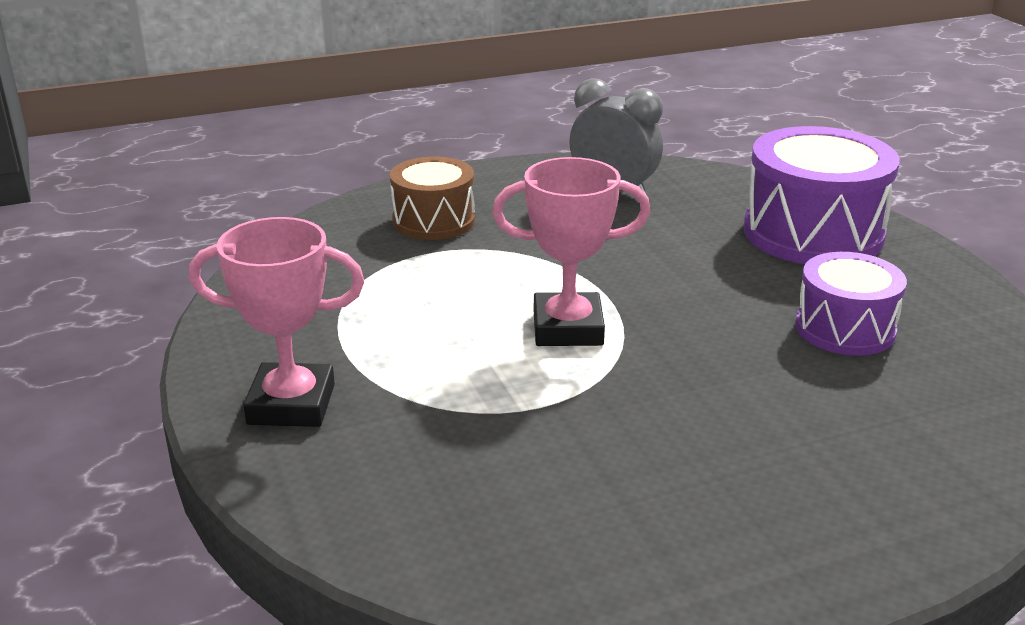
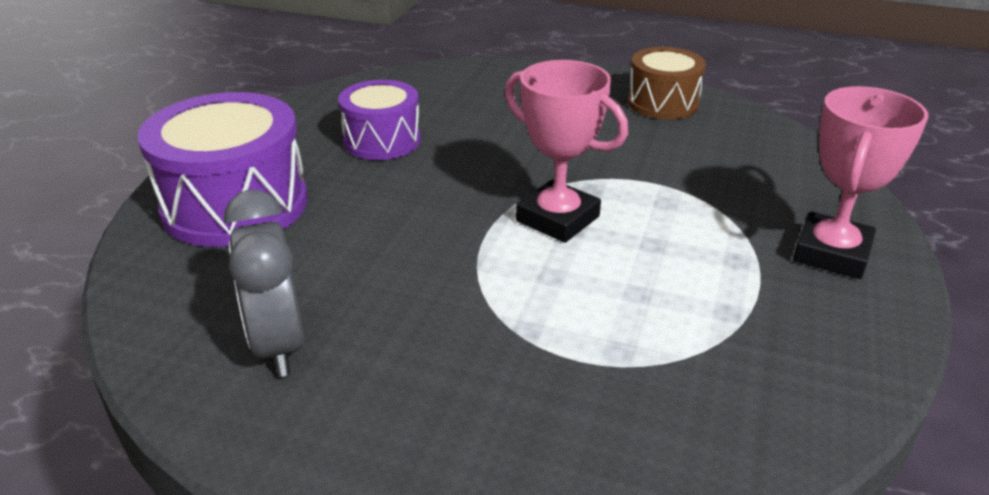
camera: 140 degrees left, 5 degrees up
(291, 404) = (831, 253): pink trophy -> pink trophy turned 75 degrees clockwise
(433, 221) = (527, 411): brown drum -> brown drum (662, 103)

